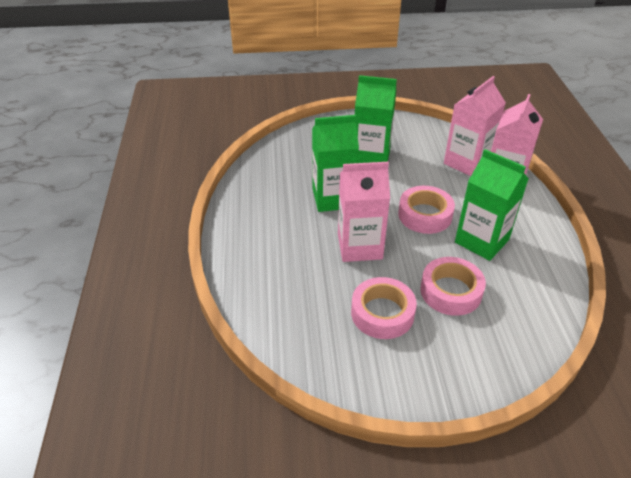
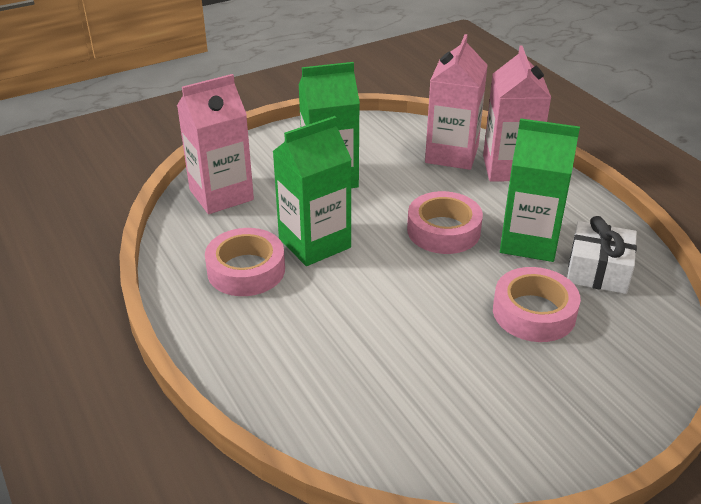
camera: 25 degrees left, 5 degrees down
(359, 246) = (389, 294): pink carton -> pink carton (221, 195)
(382, 313) = (471, 367): pink tape -> pink tape (246, 270)
(519, 277) = (598, 270): none -> white gift

